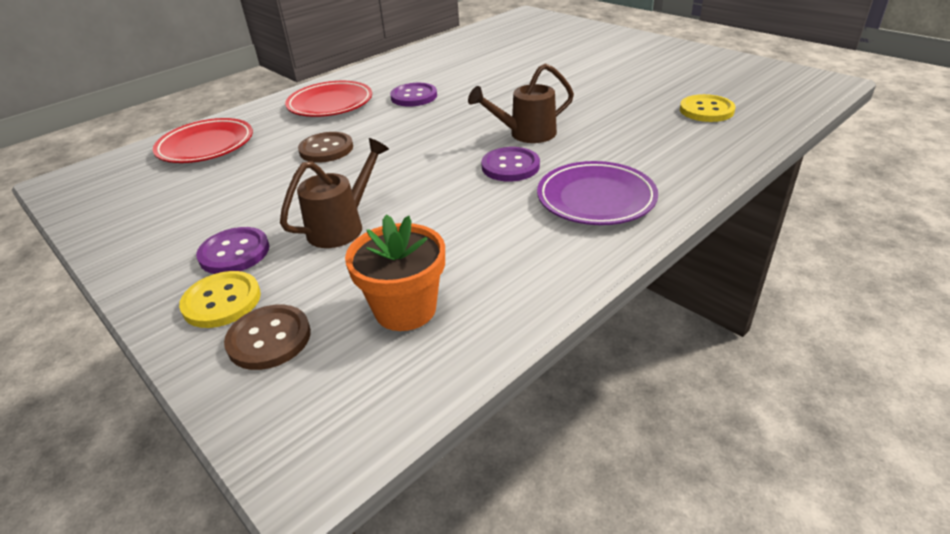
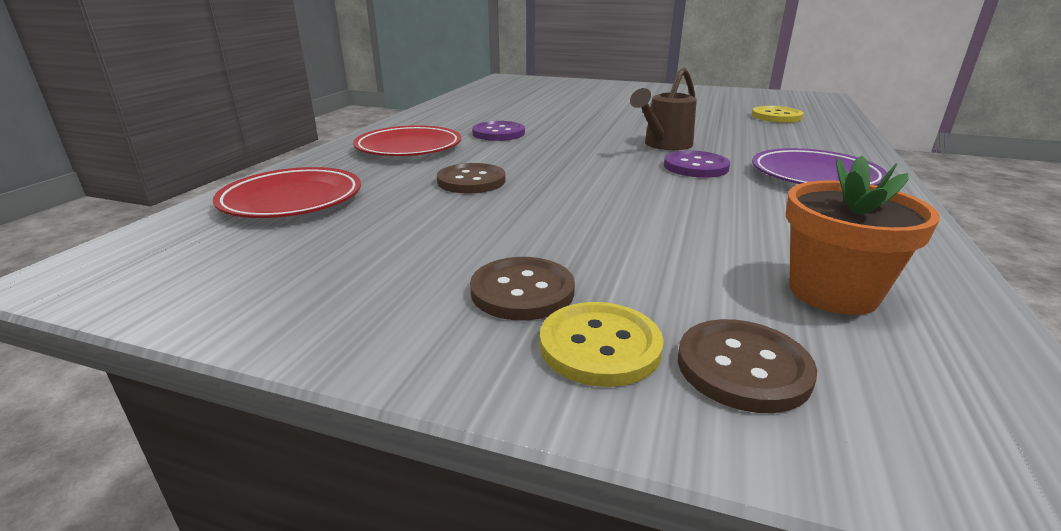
camera: 30 degrees left, 10 degrees down
(234, 253) = (522, 291): purple button -> brown button
(341, 226) = (616, 239): brown watering can -> none

